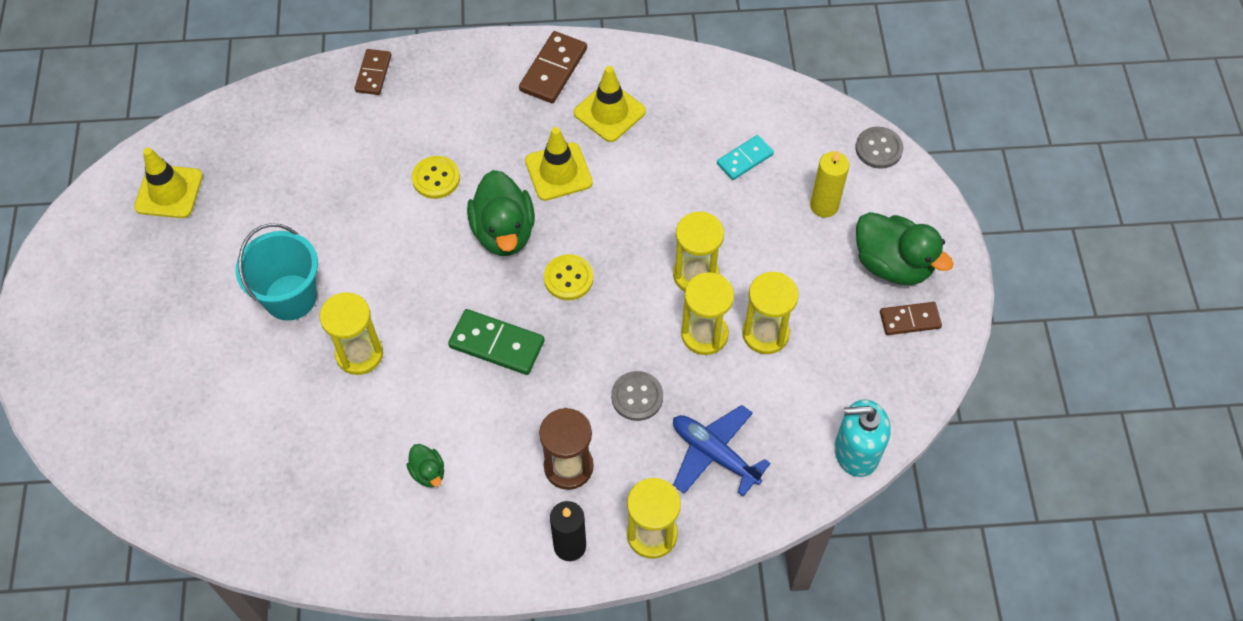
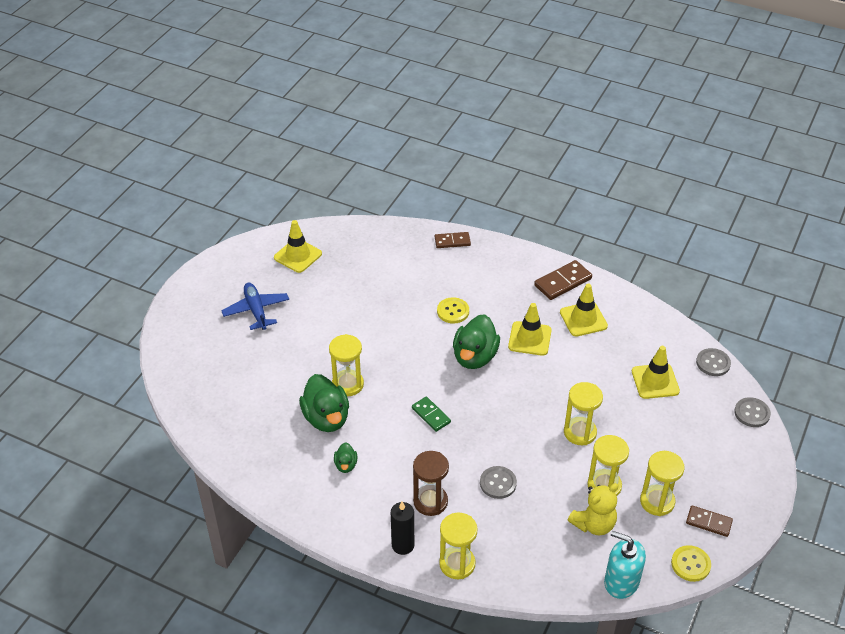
camera: 30 degrees right, 15 degrees down
(290, 297) = (328, 338): turquoise bucket -> none
(373, 73) = (452, 241): brown domino -> brown domino turned 45 degrees clockwise
(496, 344) = (431, 415): green domino -> green domino, size x0.66
(568, 278) = (498, 399): yellow button -> yellow button (690, 564)
(704, 334) = (563, 468): yellow hourglass -> yellow hourglass (657, 501)
(714, 454) = (526, 538): blue plane -> blue plane (256, 310)
(745, 159) = (655, 381): turquoise domino -> yellow traffic cone
(782, 392) = (594, 524): none -> yellow teddy bear
(798, 101) = (713, 363): none -> grey button
(824, 206) = (692, 430): yellow candle -> none
(892, 264) = (717, 484): green duck -> green duck (326, 418)

